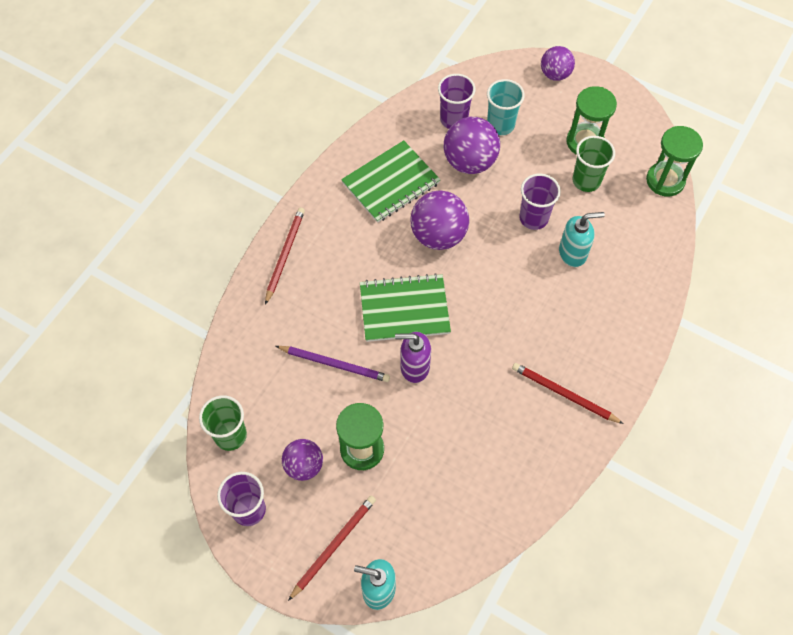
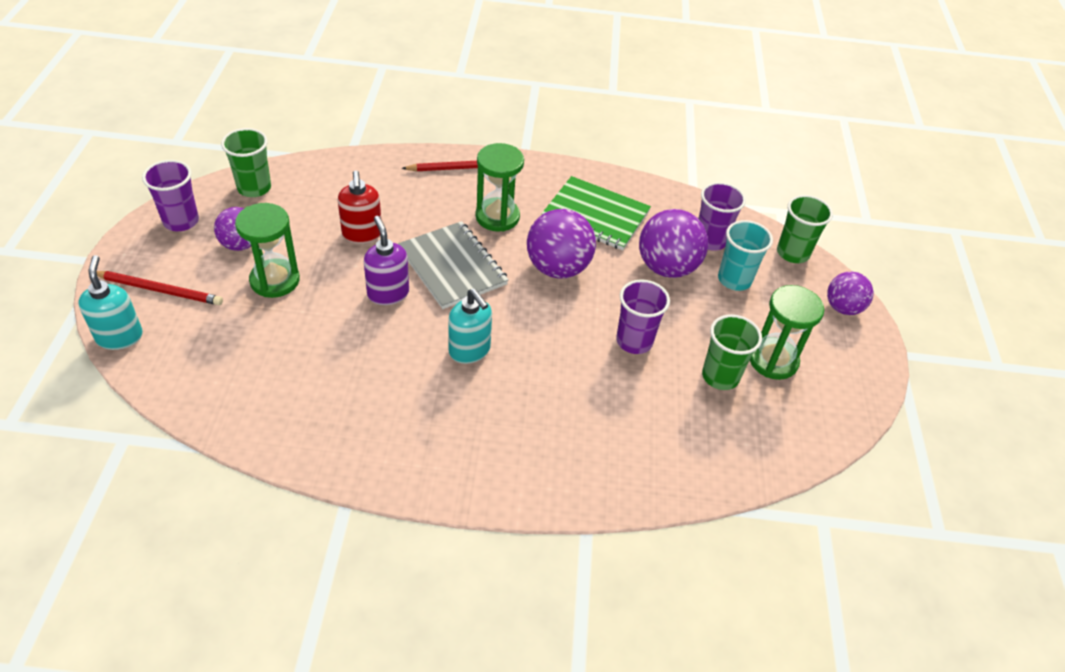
camera: 60 degrees right, 15 degrees down
(335, 364) = (362, 234): purple pencil -> red soap dispenser
(404, 309) = (452, 267): green notebook -> grey notebook
(490, 74) = (792, 253): none -> green cup
(564, 394) = (416, 433): red pencil -> none
(573, 253) = (611, 390): turquoise soap dispenser -> turquoise soap dispenser (470, 351)
(665, 180) = (782, 458): green hourglass -> green hourglass (497, 217)

